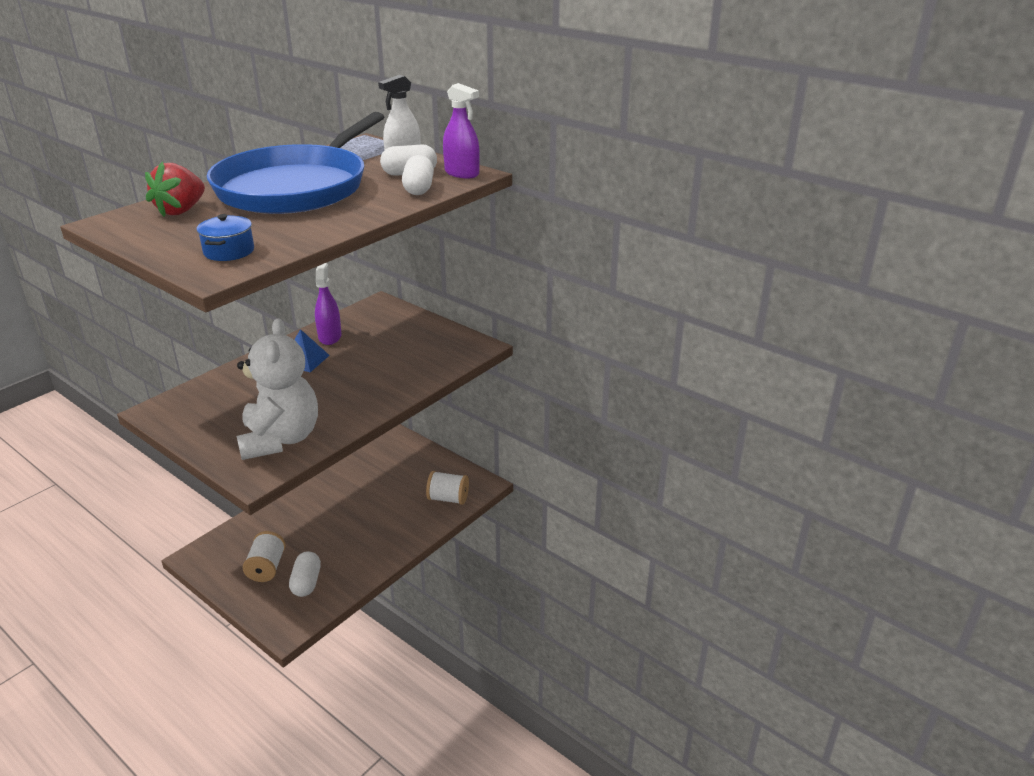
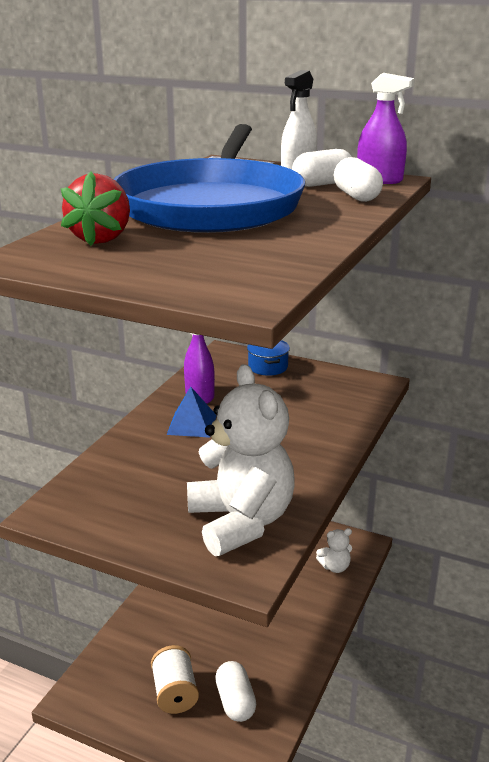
camera: 15 degrees left, 5 degrees down
(229, 251) = (230, 274): blue pot -> blue pot (268, 367)
(448, 498) = (335, 567): white spool -> white teddy bear

